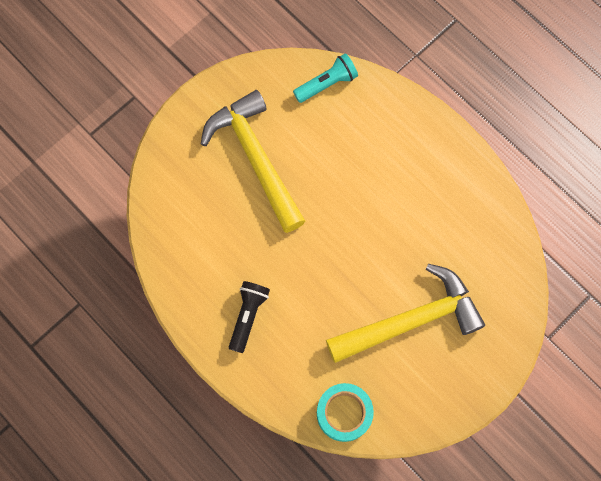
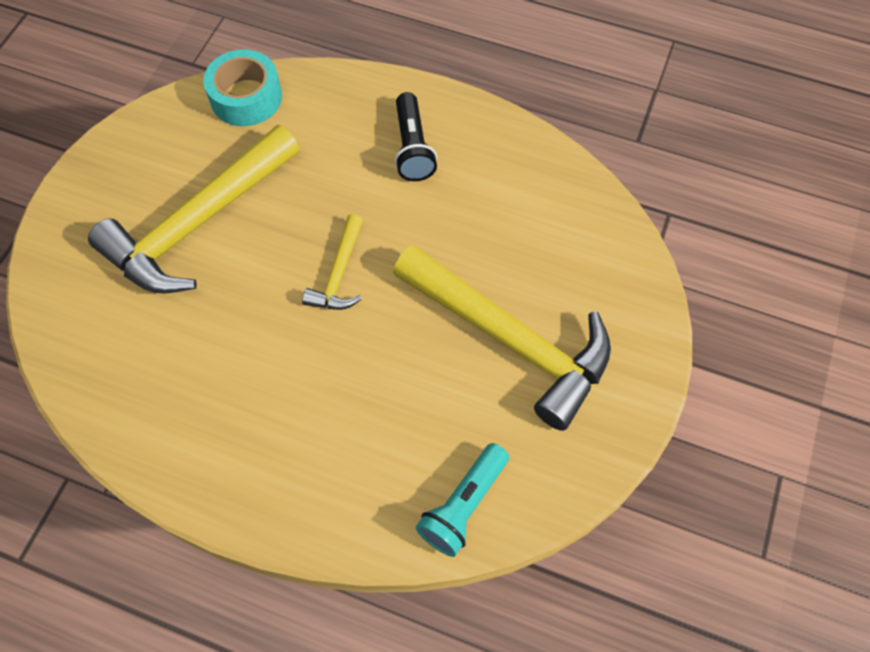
camera: 155 degrees right, 10 degrees down
(336, 244) = (339, 274): none -> yellow hammer

